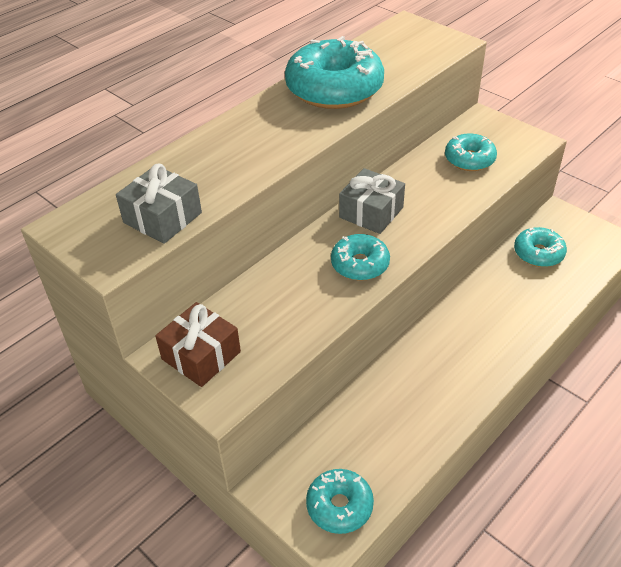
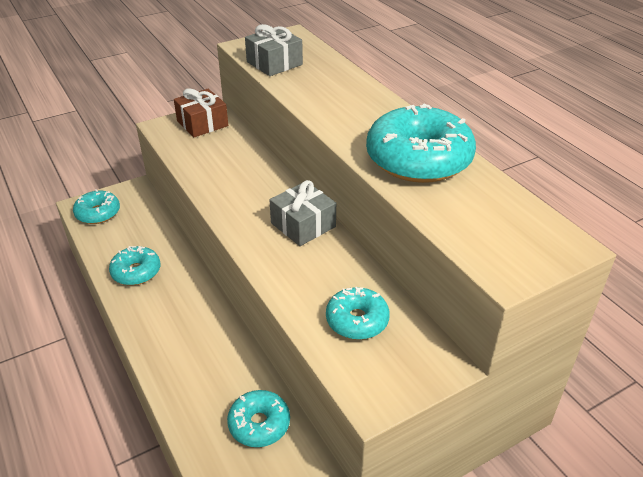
camera: 105 degrees right, 5 degrees down
(360, 264) = (240, 204): turquoise donut -> turquoise donut (136, 272)

